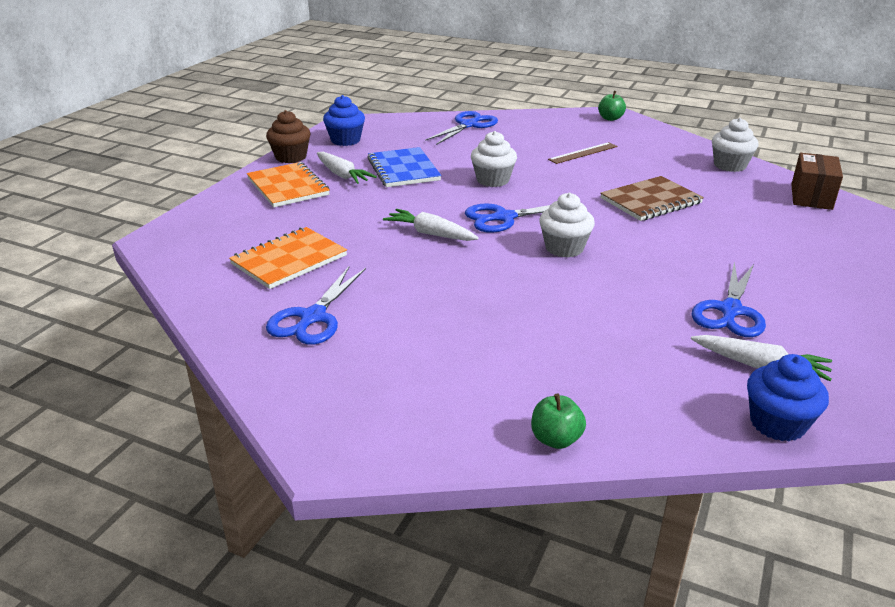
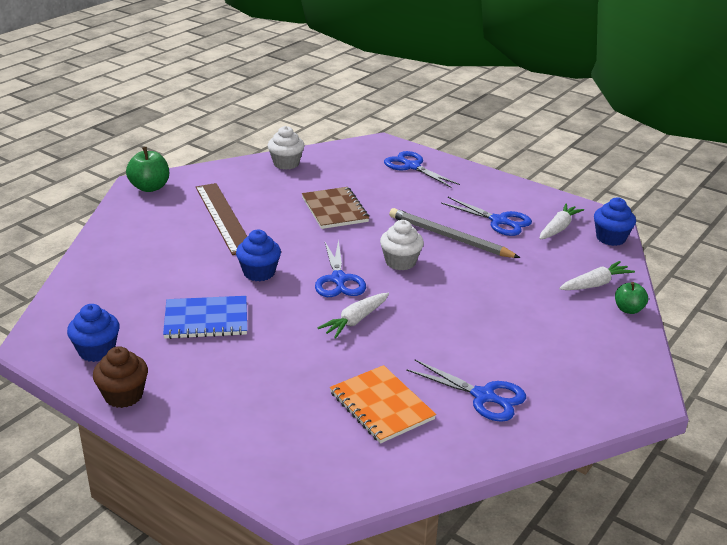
camera: 80 degrees left, 0 degrees up
(288, 187) = (211, 401): orange notebook -> none
(342, 175) = (199, 360): white carrot -> white carrot (595, 284)
(468, 125) = (109, 264): blue scissors -> blue scissors (412, 166)
(493, 180) = (259, 273): white cupcake -> blue cupcake
(583, 153) = (224, 217): brown ruler -> brown ruler, size x1.87
(610, 118) = (150, 187): green apple -> green apple, size x1.56
(649, 275) = (449, 237): none -> grey pencil
(811, 197) = (354, 151): brown box -> none

